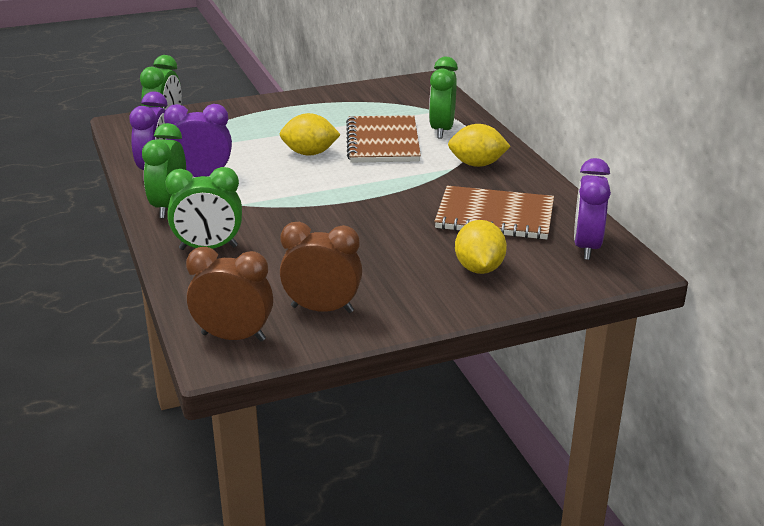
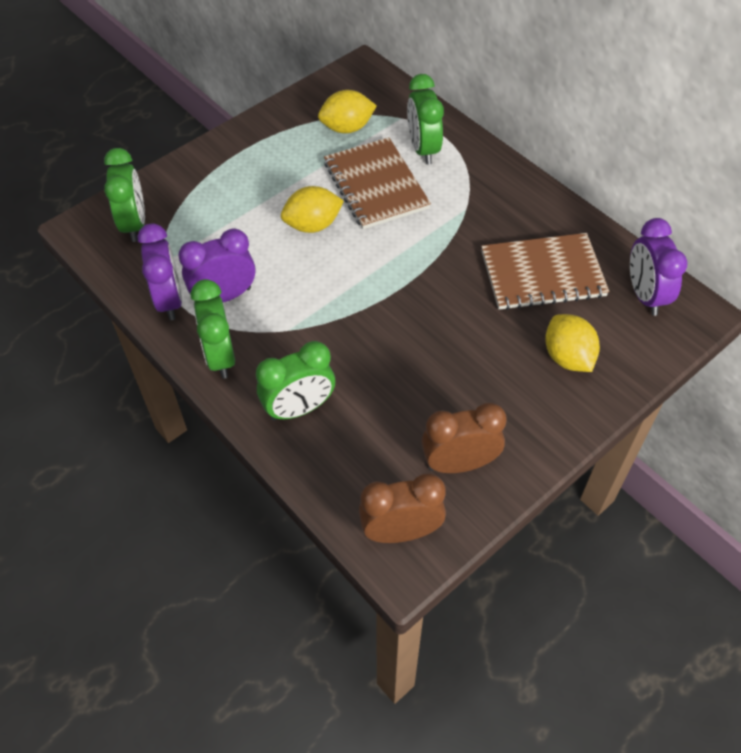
camera: 20 degrees left, 25 degrees up
(477, 164) = (485, 197): yellow lemon -> yellow lemon (347, 128)

